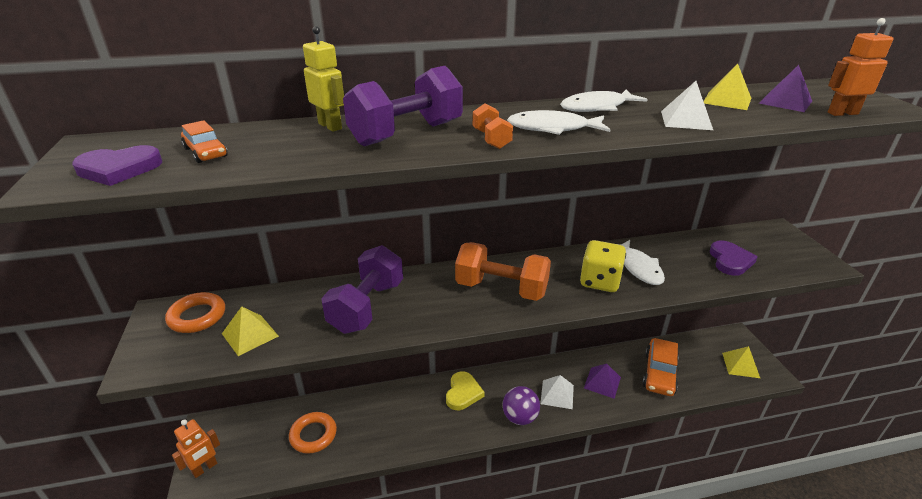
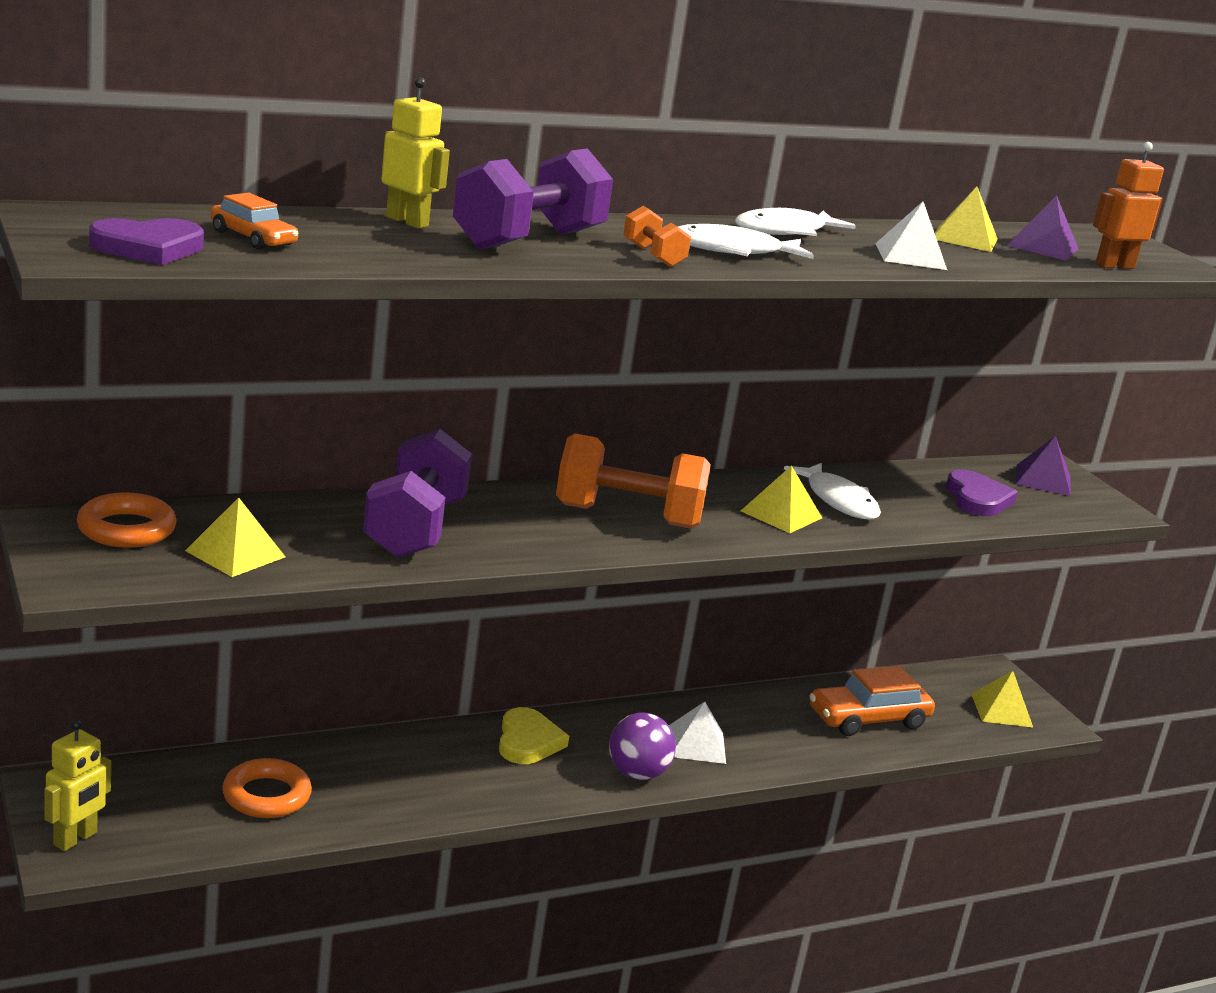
camera: 15 degrees left, 10 degrees down
(205, 468) = (75, 839): orange robot -> yellow robot
(600, 281) = (781, 514): yellow dice -> yellow pyramid
(602, 382) = (772, 730): purple pyramid -> purple pyramid (1043, 480)
(659, 373) = (868, 719): orange car -> orange car turned 60 degrees clockwise

